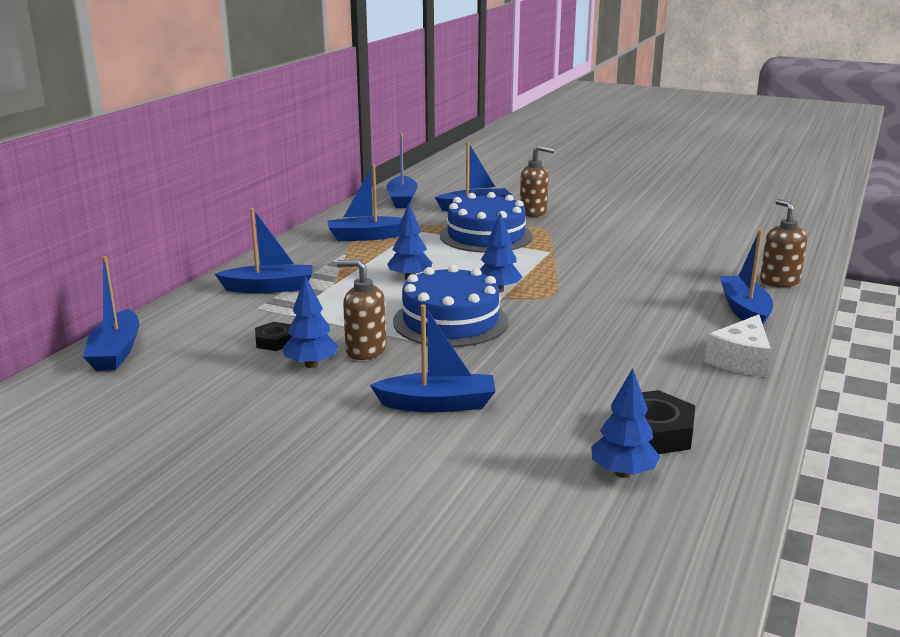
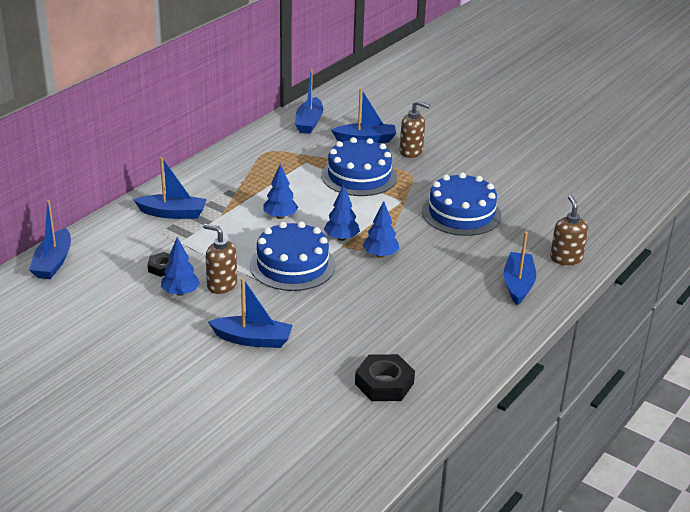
camera: 10 degrees right, 10 degrees up
(366, 237) = (264, 165): blue boat -> none
(623, 473) = (347, 412): blue tree -> blue tree (380, 255)
(627, 255) = (461, 213): none -> blue cake
(741, 360) = (484, 332): white cheese -> none

